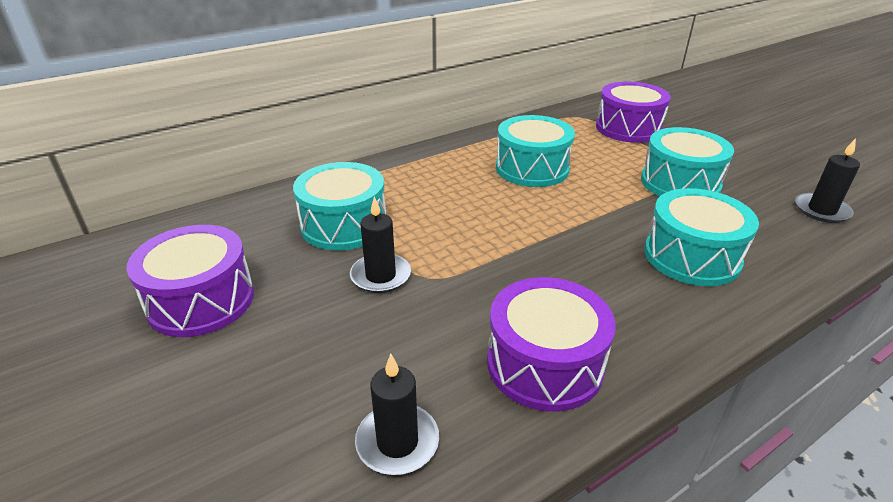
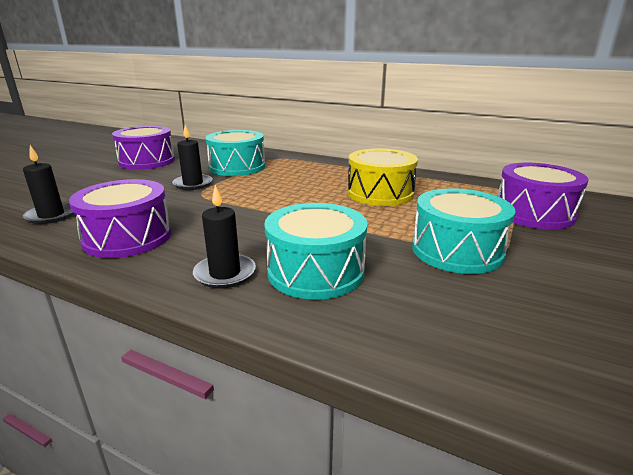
camera: 60 degrees right, 10 degrees down
(532, 168) = (380, 193): turquoise drum -> yellow drum
(821, 210) = (543, 350): black candle -> black candle (225, 273)

